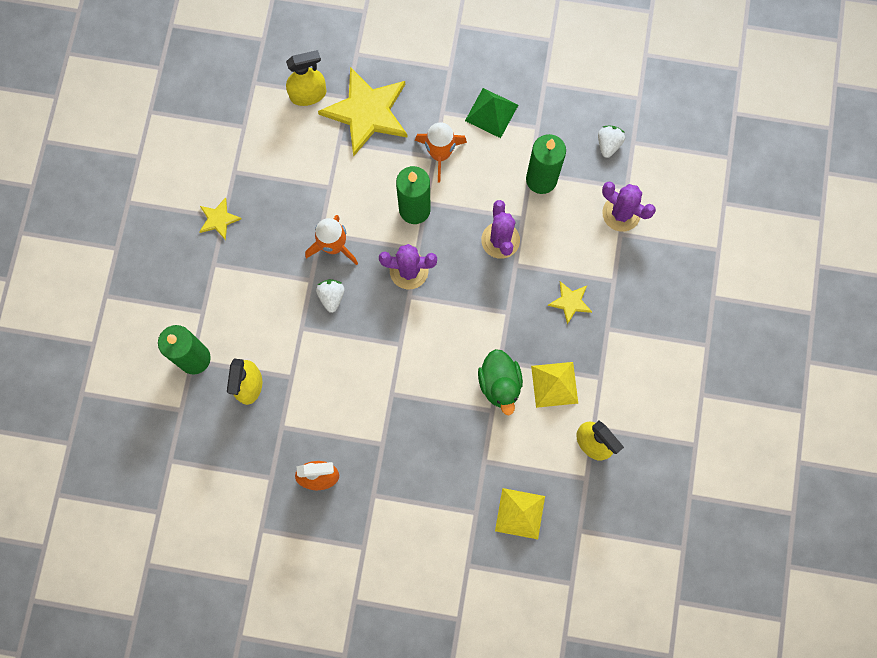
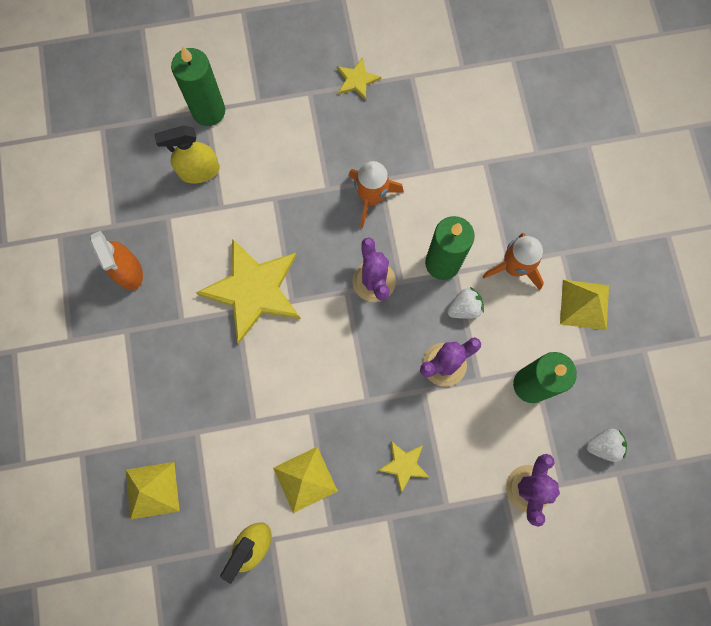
camera: 70 degrees right, 0 degrees up
(308, 94) = (523, 114): yellow spray bottle -> none
(331, 297) = (317, 215): white strawberry -> white strawberry (464, 308)
(367, 112) = (529, 177): yellow star -> yellow star (253, 290)
(491, 112) = (584, 304): green pyramid -> yellow pyramid
(500, 384) = (285, 419): green duck -> none

